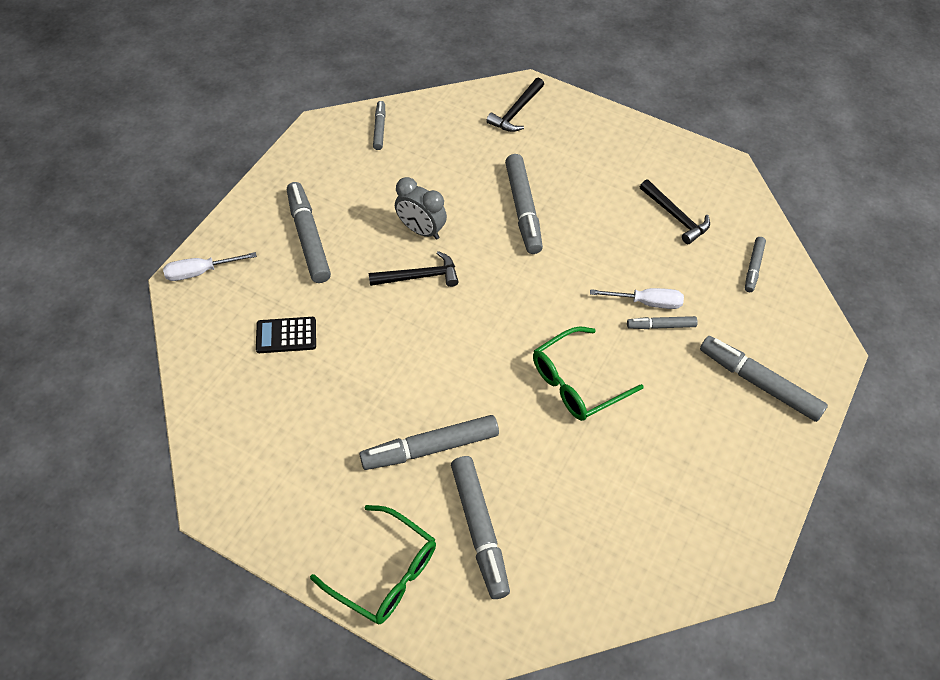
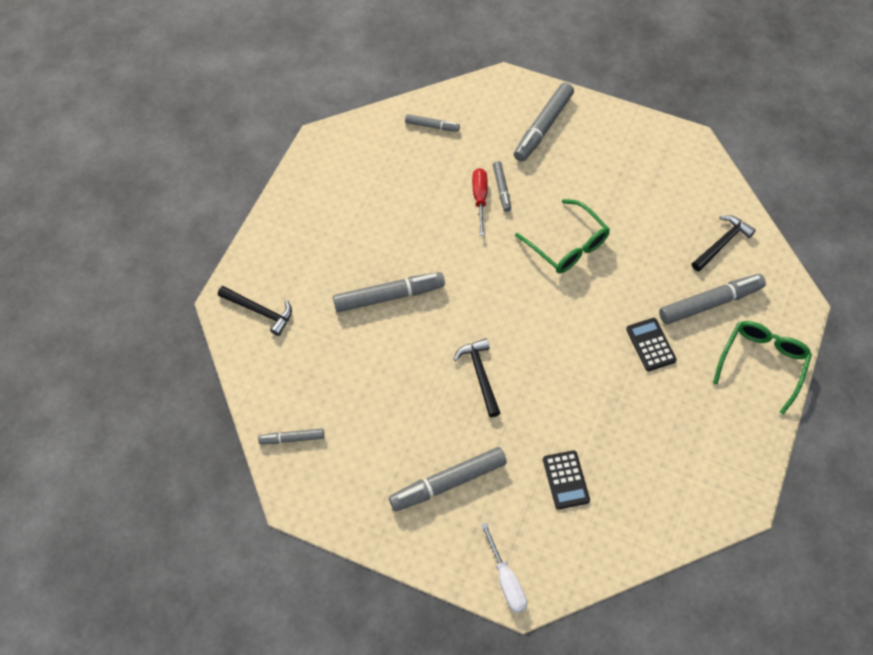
camera: 95 degrees left, 5 degrees up
(421, 230) = (425, 380): grey clock -> none
(430, 448) = (650, 344): grey marker -> black calculator
(646, 302) = (480, 199): white screwdriver -> red screwdriver
(675, 216) = (384, 178): black hammer -> black hammer (722, 243)

